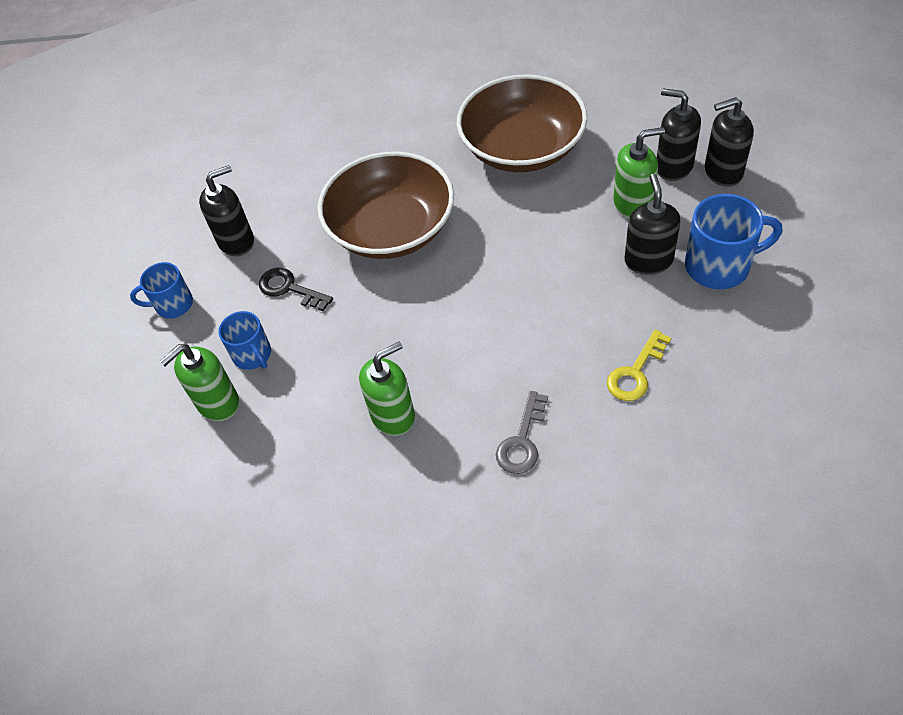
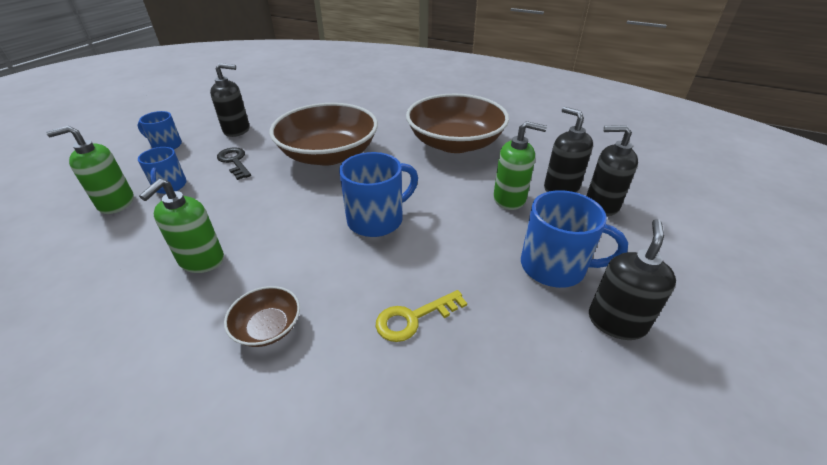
camera: 20 degrees right, 15 degrees down
(393, 415) = (201, 260): green soap dispenser -> green soap dispenser turned 120 degrees clockwise
(522, 290) = (377, 219): none -> blue mug
(522, 441) = (267, 327): grey key -> brown bowl
(648, 260) = (493, 239): black soap dispenser -> black soap dispenser (616, 322)

